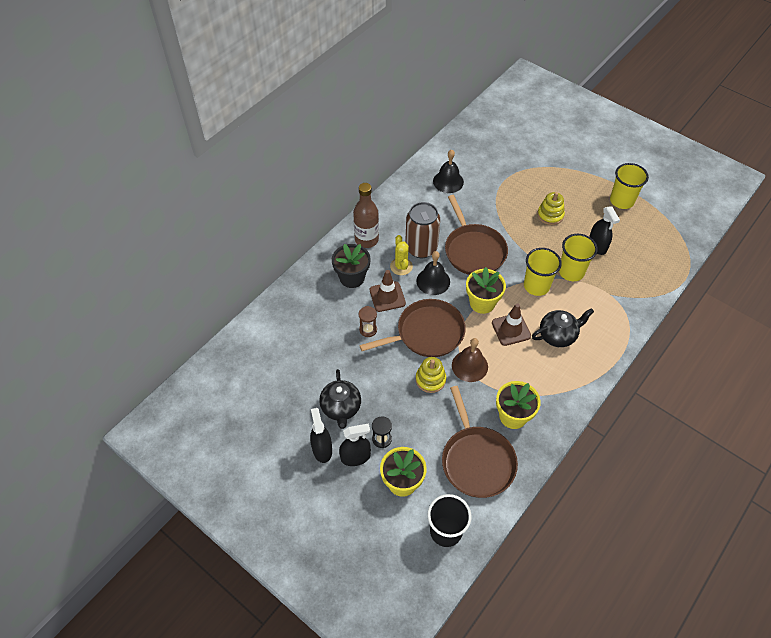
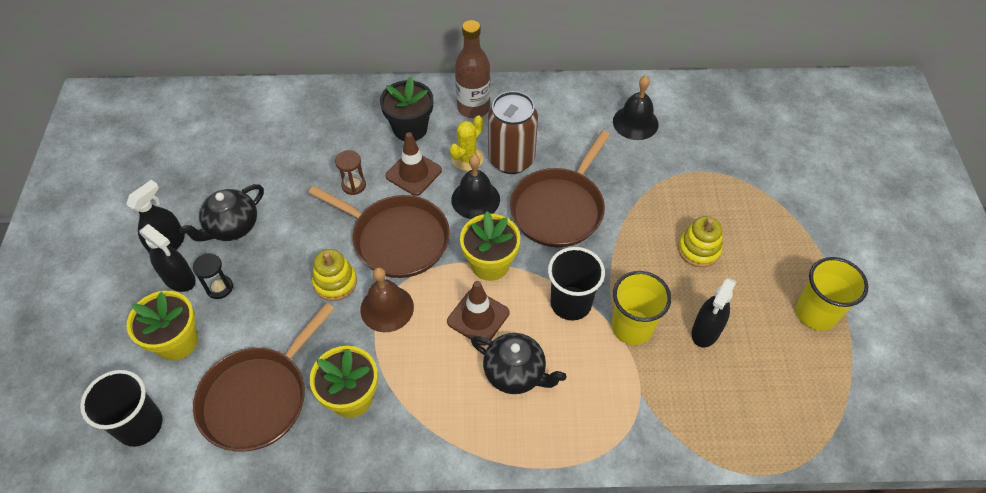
camera: 50 degrees right, 0 degrees up
(536, 286) = (571, 303): yellow cup -> black cup

